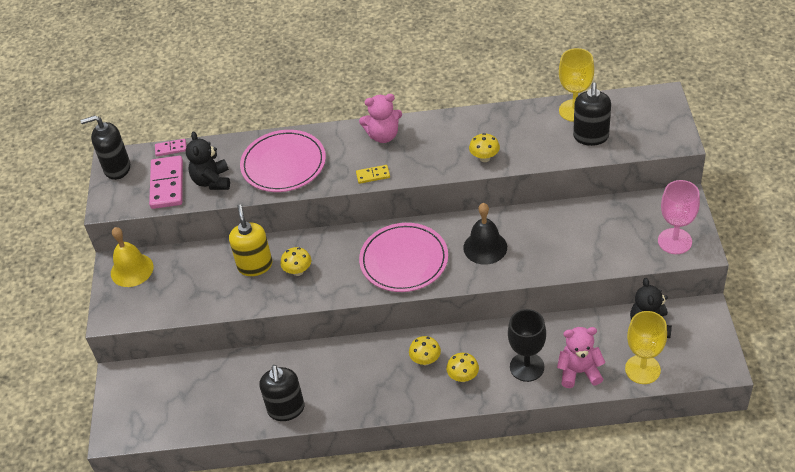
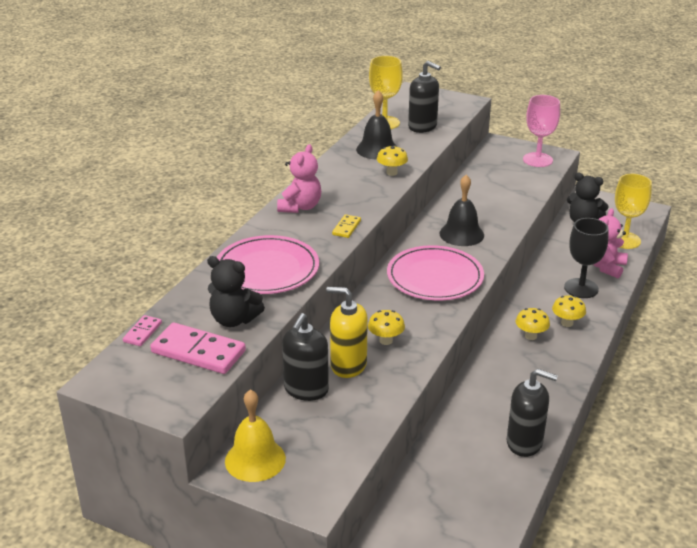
camera: 65 degrees left, 15 degrees down
(117, 168) = (120, 381): black soap dispenser -> black soap dispenser (306, 390)
(519, 130) = (377, 149): none -> black bell

